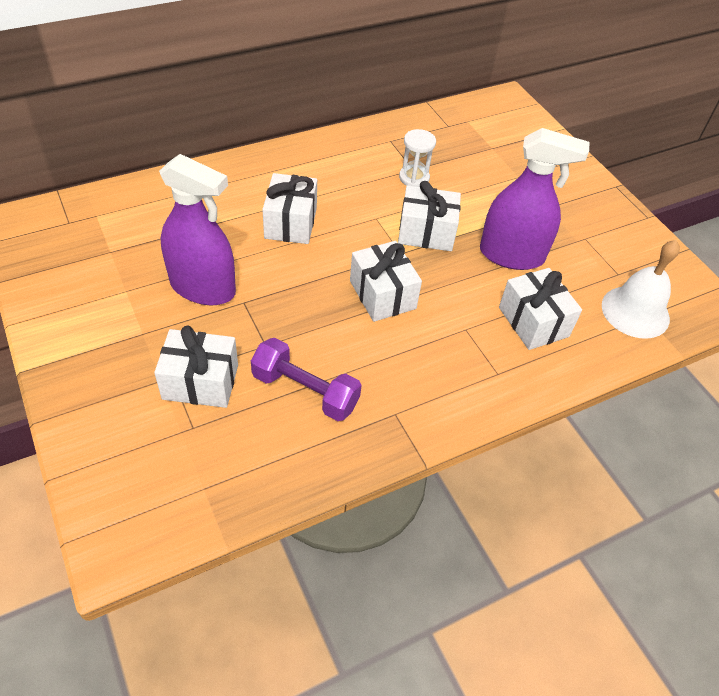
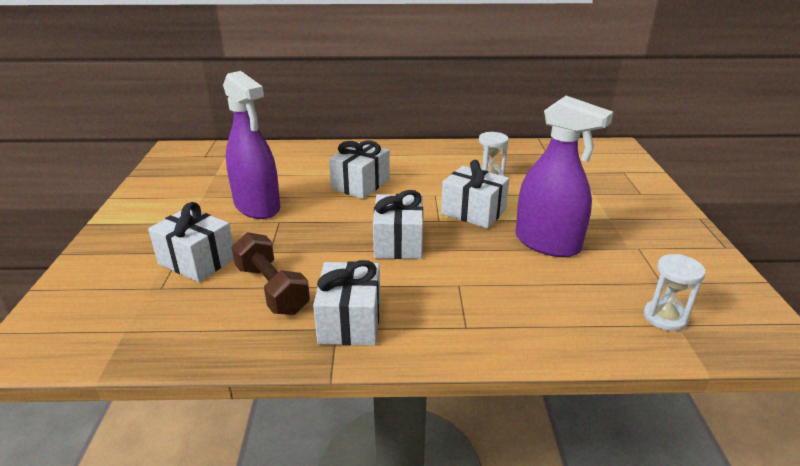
camera: 30 degrees right, 20 degrees down
(305, 391) = (272, 289): purple dumbbell -> brown dumbbell
(533, 322) = (535, 296): white gift -> white gift (350, 321)
(635, 311) = (665, 317): white bell -> white hourglass

